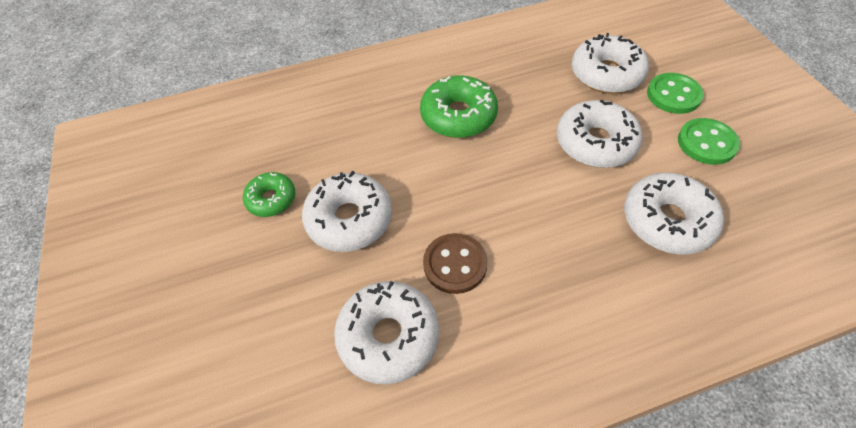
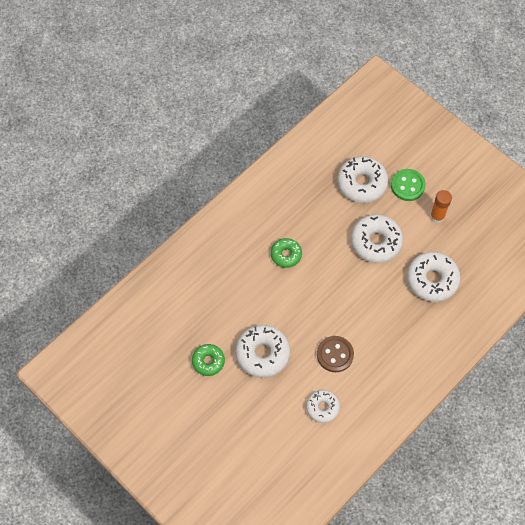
camera: 30 degrees left, 10 degrees up
(388, 336) = (322, 407): white donut -> white donut, size x0.60
(458, 116) = (286, 255): green donut -> green donut, size x0.60
(706, 143) = (437, 216): green button -> orange glue stick

